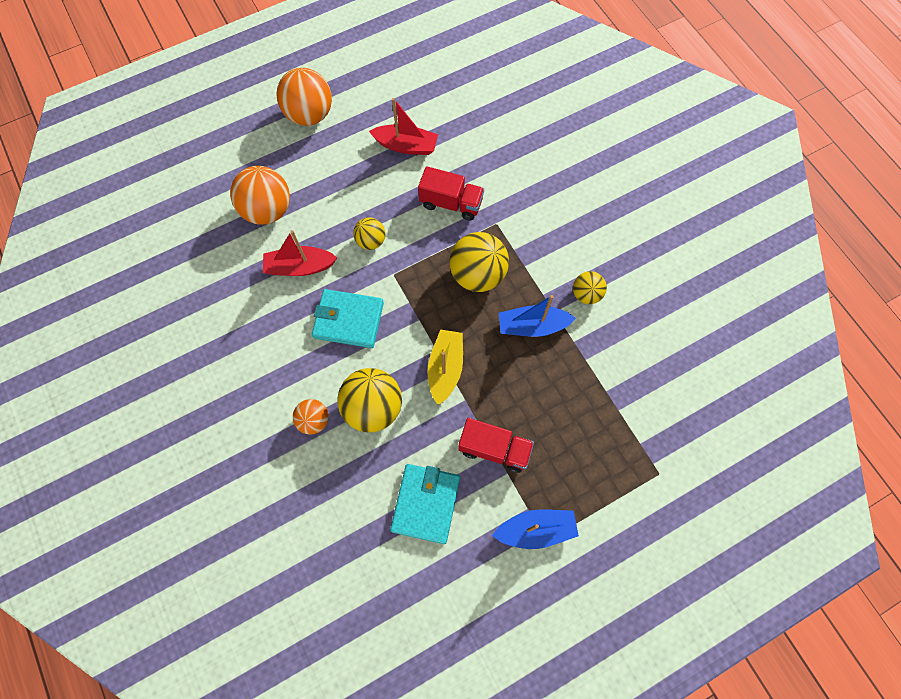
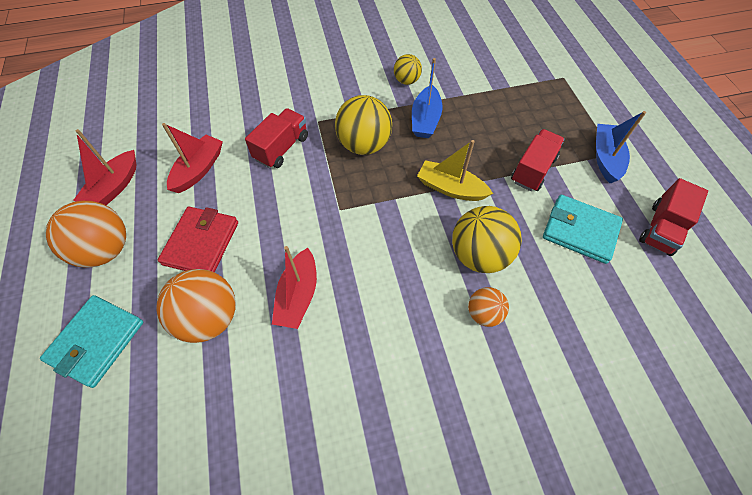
camera: 75 degrees left, 10 degrees down
(331, 178) = (201, 243): none -> red wallet
(348, 320) = (378, 259): turquoise wallet -> turquoise wallet (97, 341)
(370, 92) = (114, 187): none -> red boat
(371, 241) = (294, 221): yellow ball -> none
(450, 592) = (661, 229): none -> red truck

